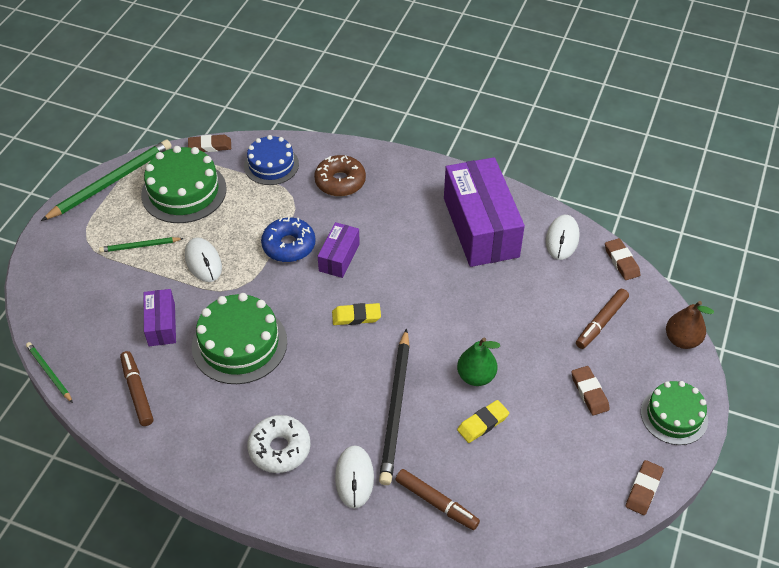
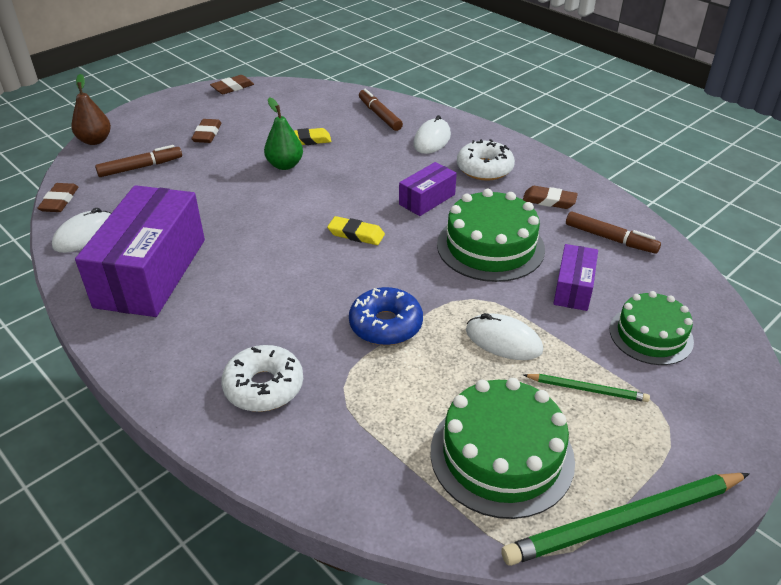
camera: 155 degrees left, 10 degrees down
(49, 373) = (711, 280): green pencil -> none
(137, 392) = (610, 238): brown marker -> brown marker turned 60 degrees counterclockwise
(203, 262) = (503, 340): white mouse -> white mouse turned 60 degrees counterclockwise
(210, 146) = (429, 533): brown eraser -> brown eraser (549, 201)
(271, 165) = (345, 452): blue cake -> none
(339, 257) = (334, 292): purple box -> purple box (427, 199)
(340, 181) = (264, 386): brown donut -> white donut
(396, 409) = (370, 165): black pencil -> none
(674, 415) = (164, 109): green cake -> green cake (651, 335)

